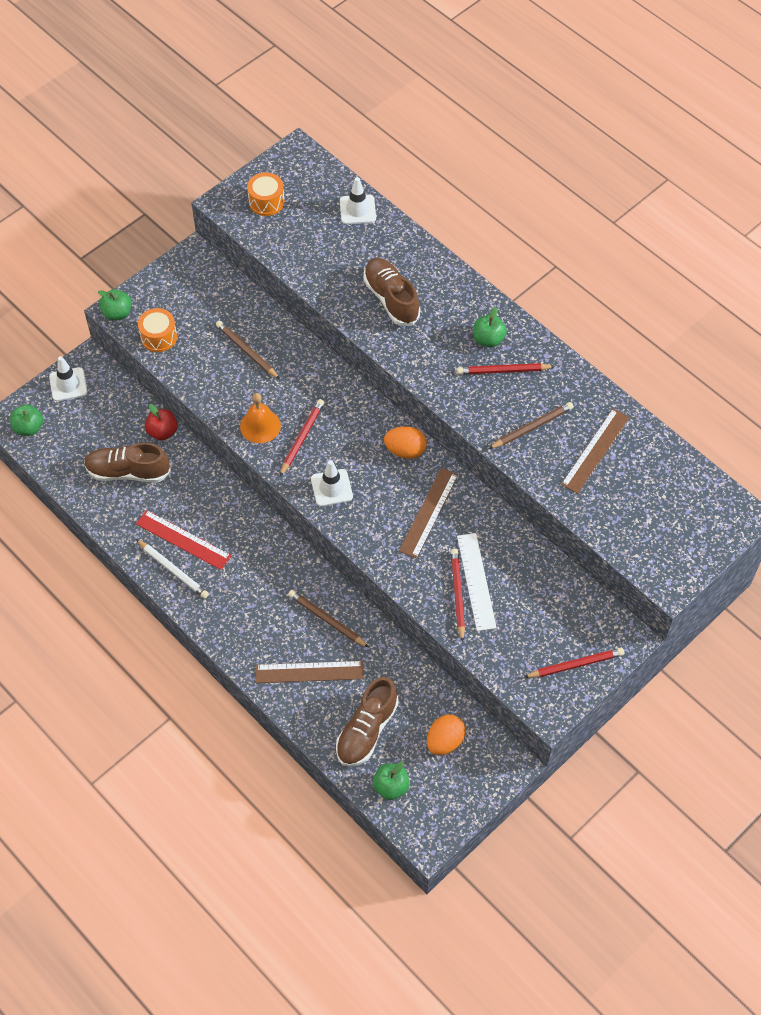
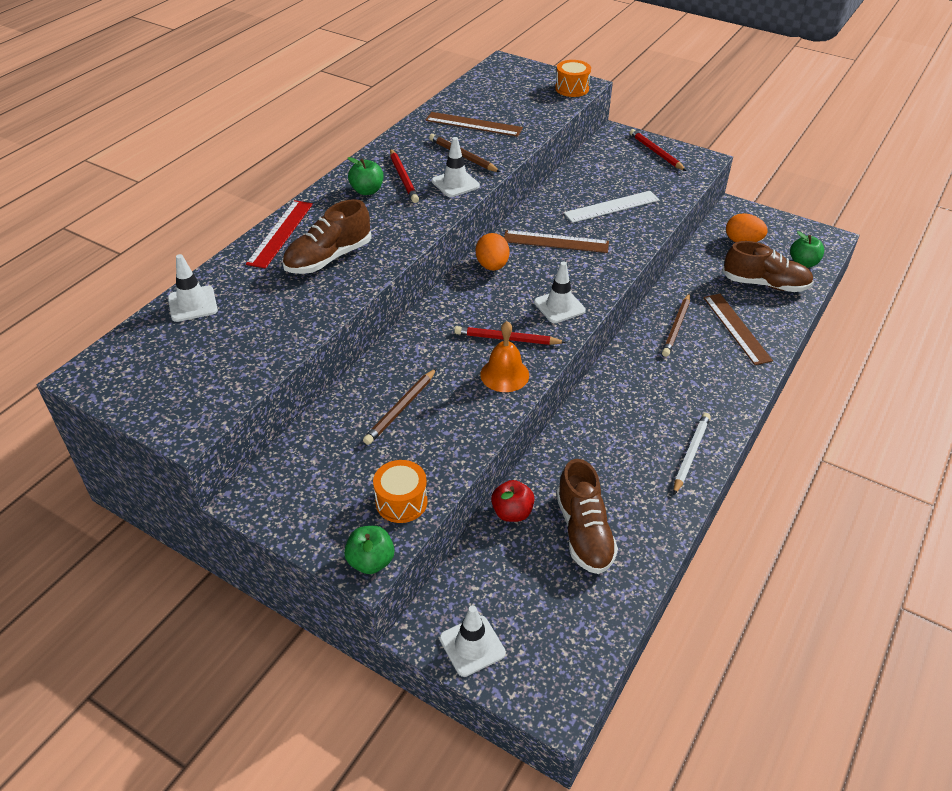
camera: 105 degrees left, 15 degrees down
(29, 428) = (563, 674): green apple -> none
(183, 539) = (648, 455): red ruler -> red ruler (280, 233)
(266, 202) = (183, 387): orange drum -> orange drum (572, 88)
(458, 594) = (630, 214): red pencil -> none
(482, 410) = (455, 183): none -> white traffic cone

